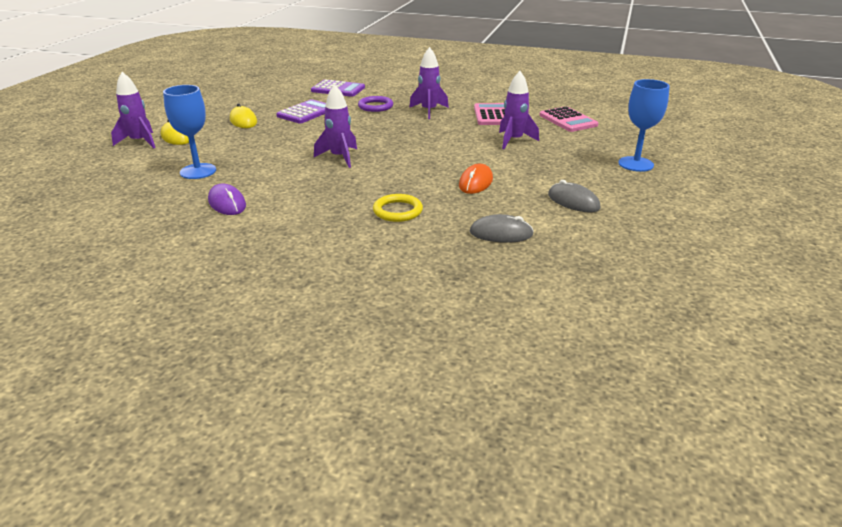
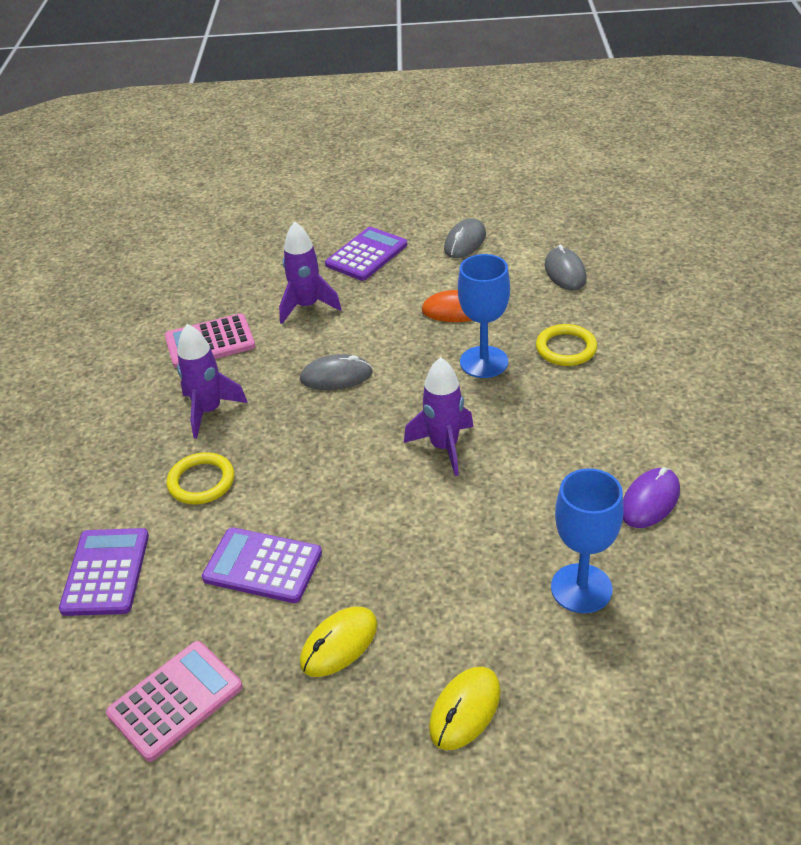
camera: 105 degrees left, 10 degrees up
(140, 142) = (516, 760): purple rocket -> none
(375, 106) = (201, 481): purple ring -> yellow ring
(432, 140) = (336, 376): none -> grey mouse
(568, 120) = (211, 275): pink calculator -> pink calculator (175, 700)
(571, 164) = (366, 255): none -> purple calculator
(635, 164) = (344, 215): blue goblet -> blue goblet (484, 362)

